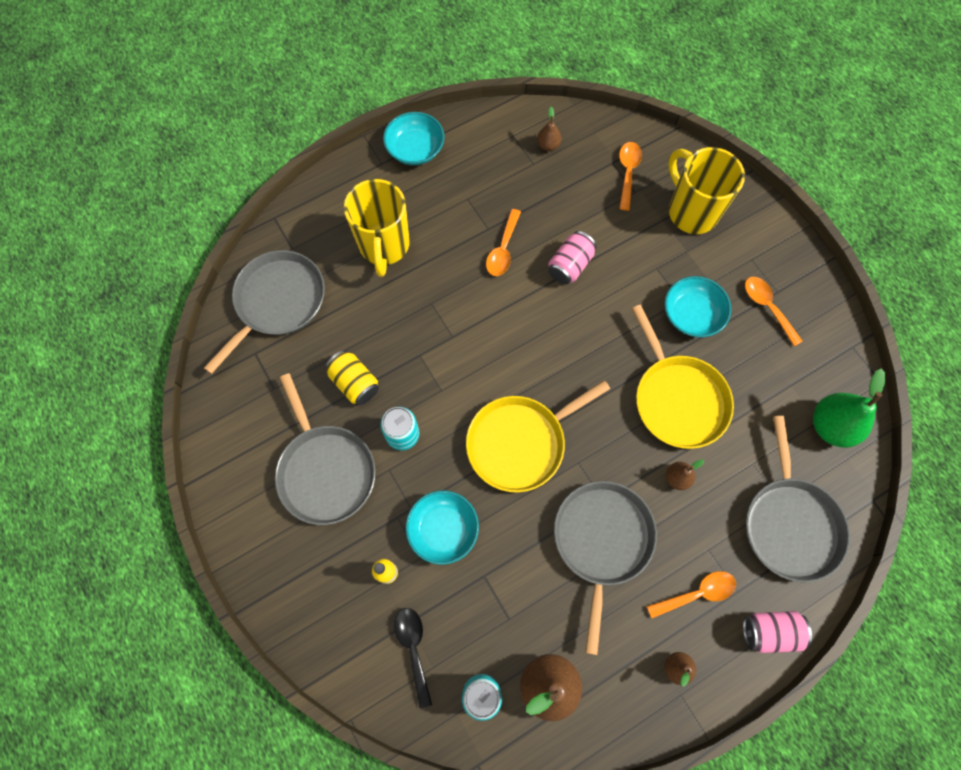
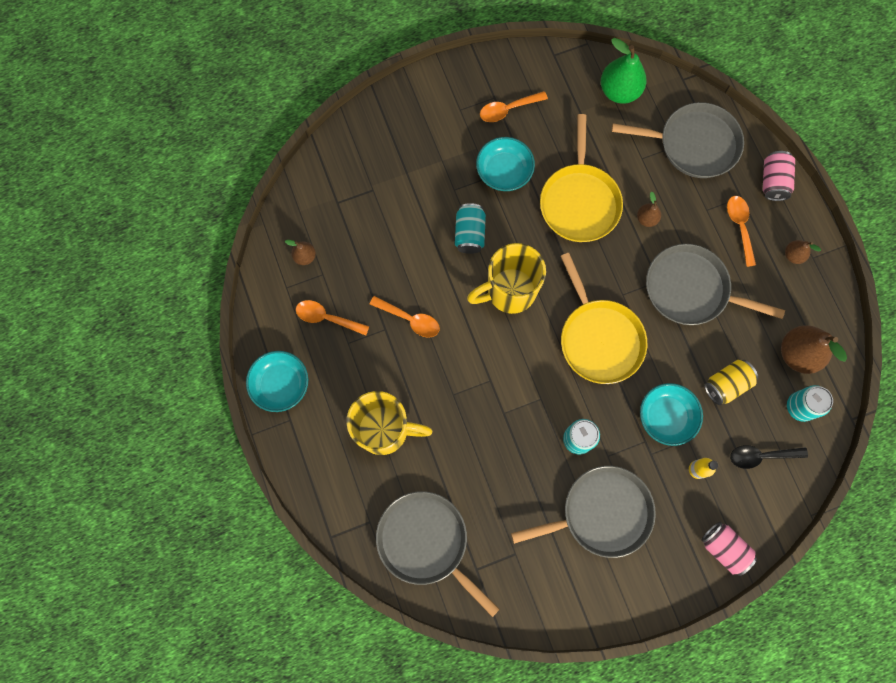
camera: 80 degrees left, 5 degrees up
(354, 383) = (522, 476): yellow can -> yellow can (726, 384)
(570, 265) = (437, 263): pink can -> pink can (724, 548)
(610, 291) = (469, 234): none -> turquoise can
(627, 173) = (351, 191): orange spoon -> orange spoon (327, 318)
(678, 399) = (579, 202): yellow pan -> yellow pan turned 105 degrees clockwise
(691, 211) = (403, 146): yellow mug -> yellow mug (509, 292)

